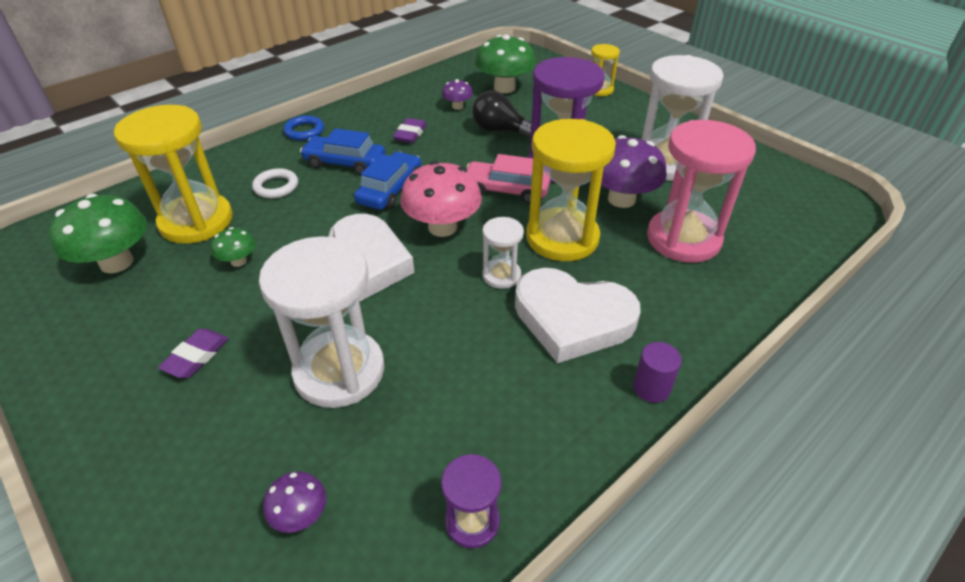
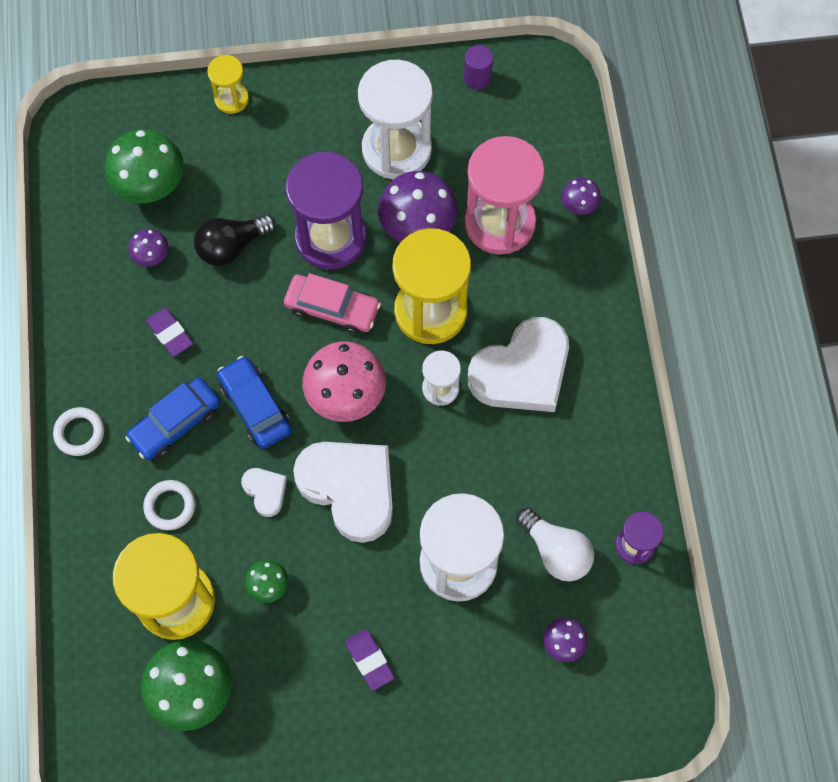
camera: 55 degrees left, 25 degrees up
(304, 131) = (79, 433): blue ring -> white ring
(323, 224) = (265, 491): none -> white heart
(408, 446) = (556, 551): none -> white light bulb
(506, 189) = (332, 308): pink car -> pink car turned 120 degrees counterclockwise
(651, 388) = (615, 369): purple cylinder -> purple cylinder (477, 77)
(765, 277) = (579, 205): none -> purple mushroom

